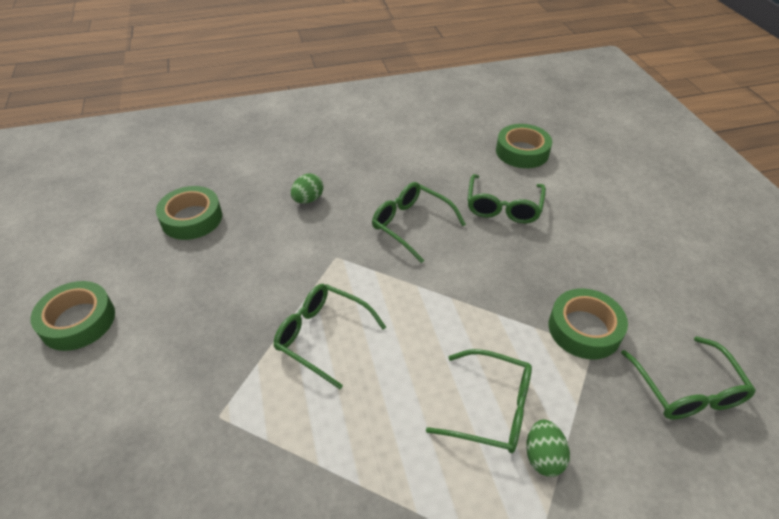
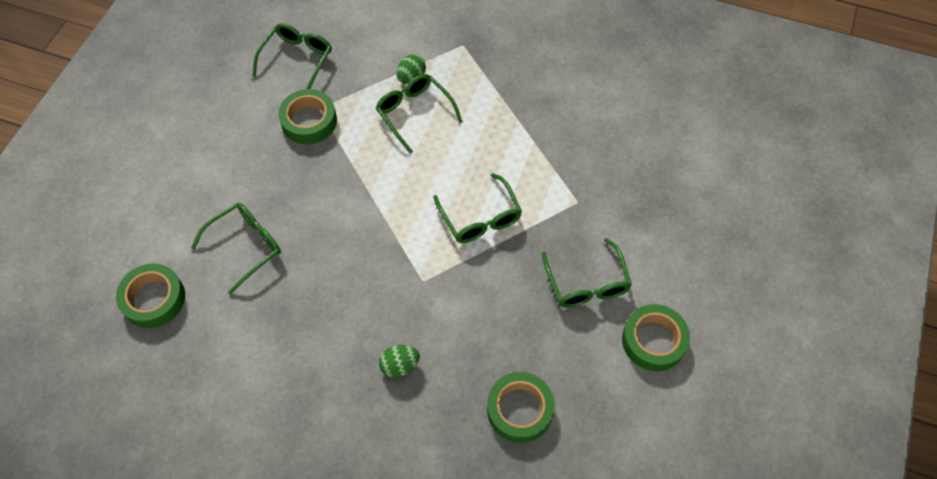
camera: 145 degrees left, 15 degrees up
(411, 225) = (337, 276): green glasses -> green glasses (586, 283)

